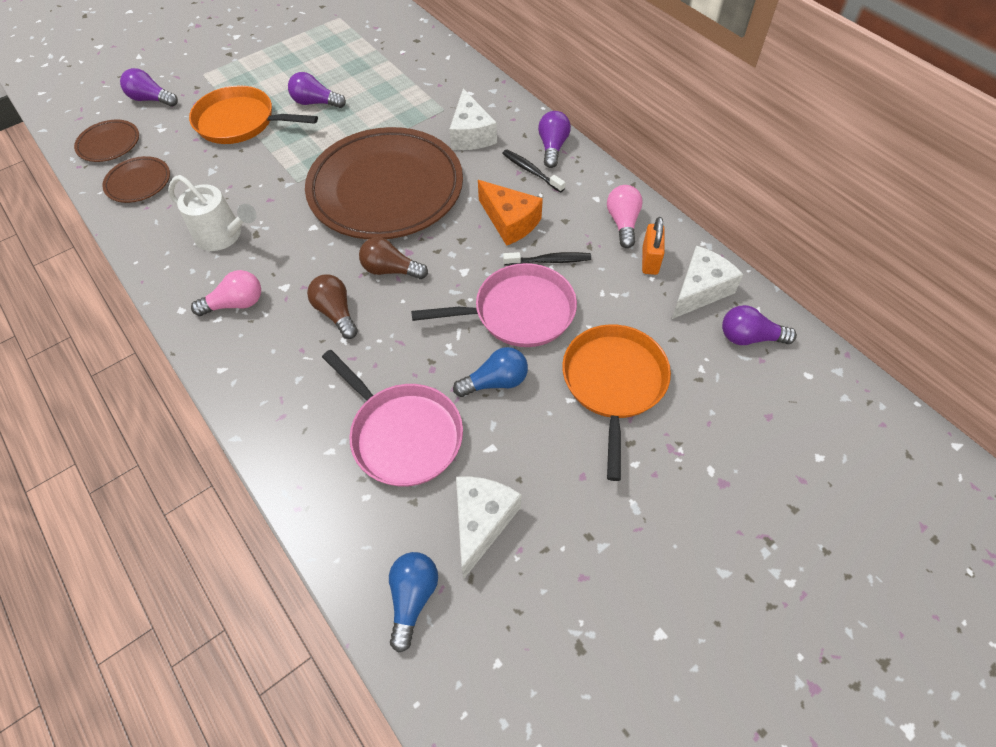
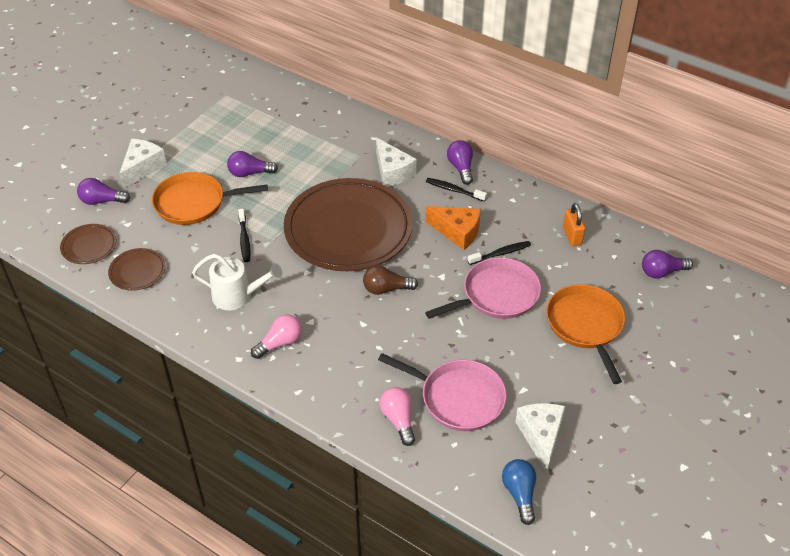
camera: 20 degrees left, 10 degrees down
(268, 174) = (244, 240): none -> black toothbrush
(336, 313) = (362, 330): brown light bulb -> none
(495, 382) = (504, 346): blue light bulb -> none
(623, 223) = (540, 213): pink light bulb -> pink light bulb (398, 420)
(700, 290) = (615, 248): white cheese -> white cheese (142, 167)

